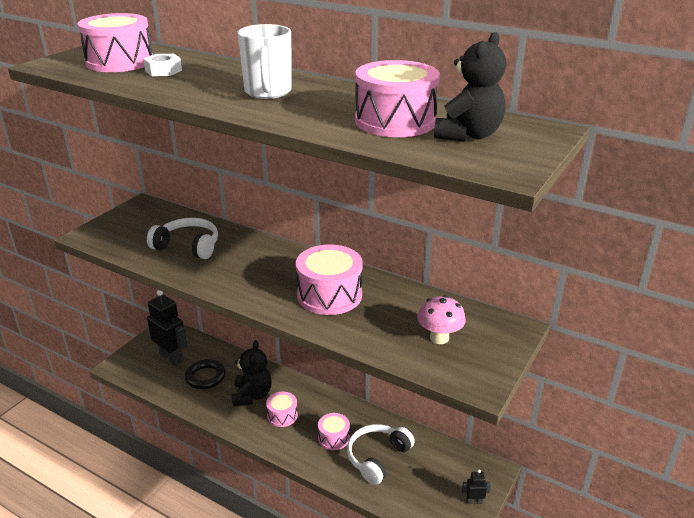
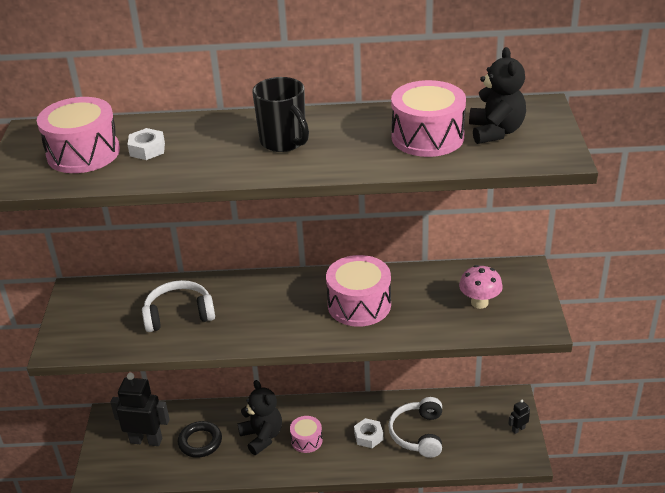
camera: 30 degrees left, 5 degrees up
(268, 92) = (284, 142): white mug -> black mug
(333, 438) = (368, 436): pink drum -> white nut

